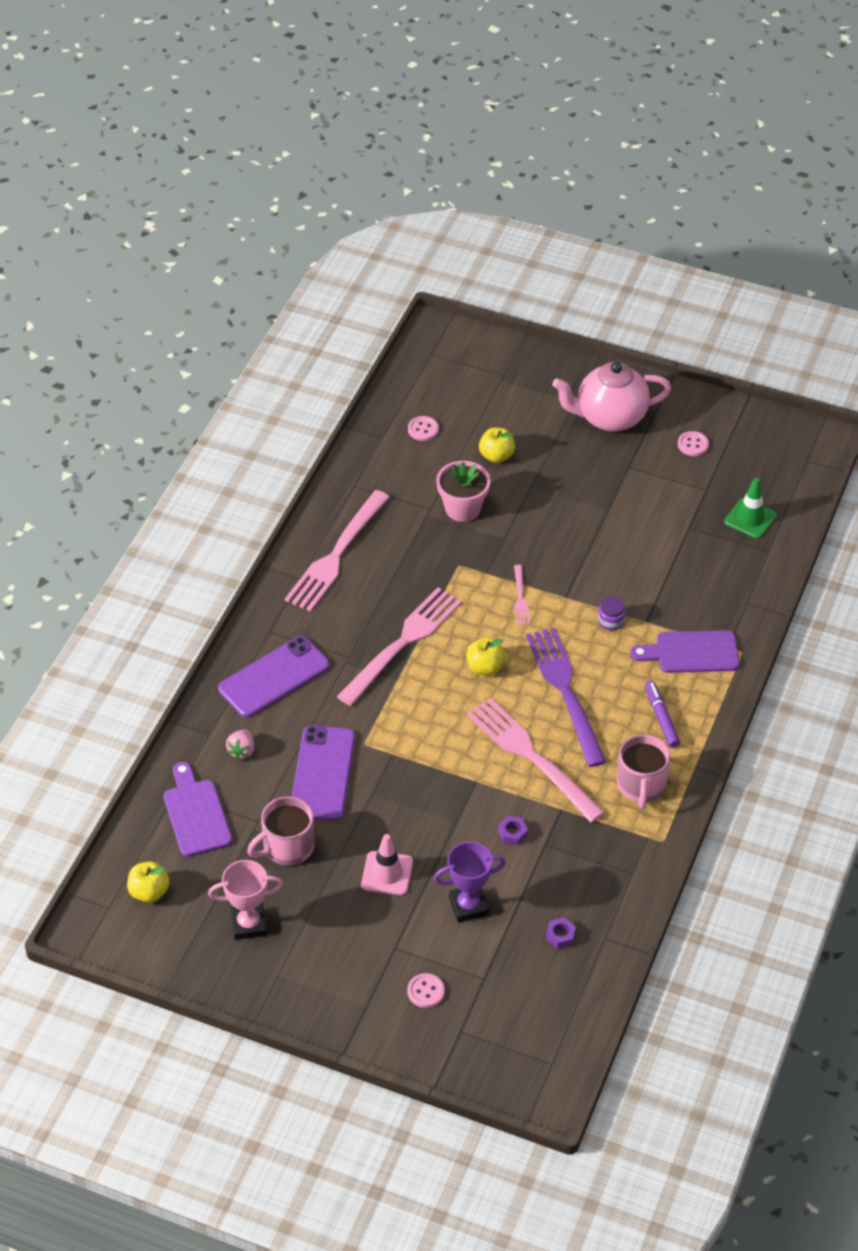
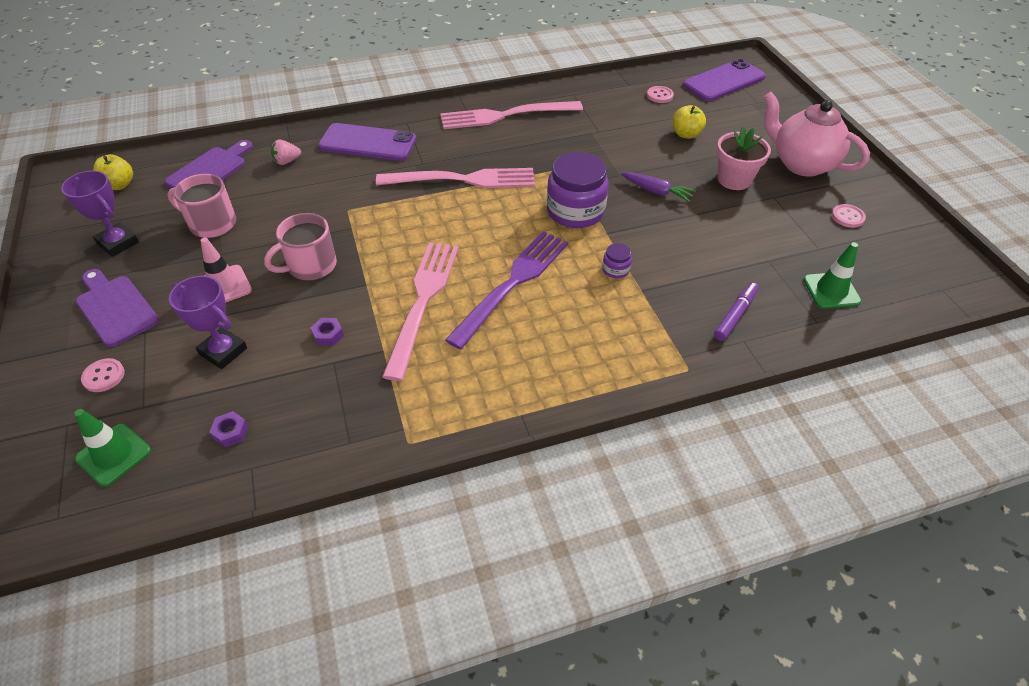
camera: 50 degrees right, 0 degrees up
(249, 924) = (118, 243): pink trophy -> purple trophy
(322, 773) = (299, 205): purple phone -> purple phone (724, 81)
(462, 508) = (619, 144): pink flower pot -> pink flower pot (734, 179)
(485, 667) = (486, 229): yellow apple -> none
(519, 1012) = (114, 455): none -> green traffic cone
(520, 598) = (575, 211): pink fork -> purple jar
(549, 531) = (657, 192): none -> purple carrot
(641, 785) = (460, 388): pink mug -> pink mug (310, 266)
(661, 718) = (550, 358): purple marker -> purple marker (735, 315)
(691, 652) = (644, 336): purple cutting board -> purple cutting board (115, 308)

